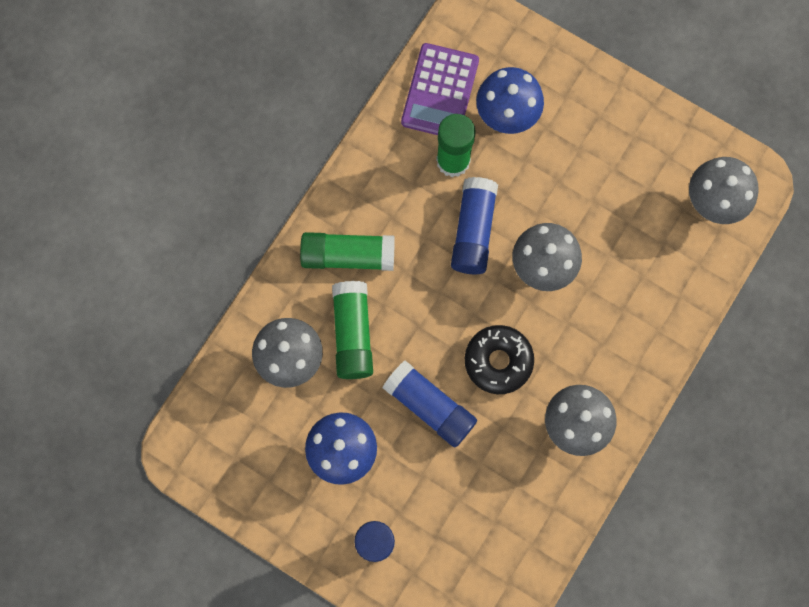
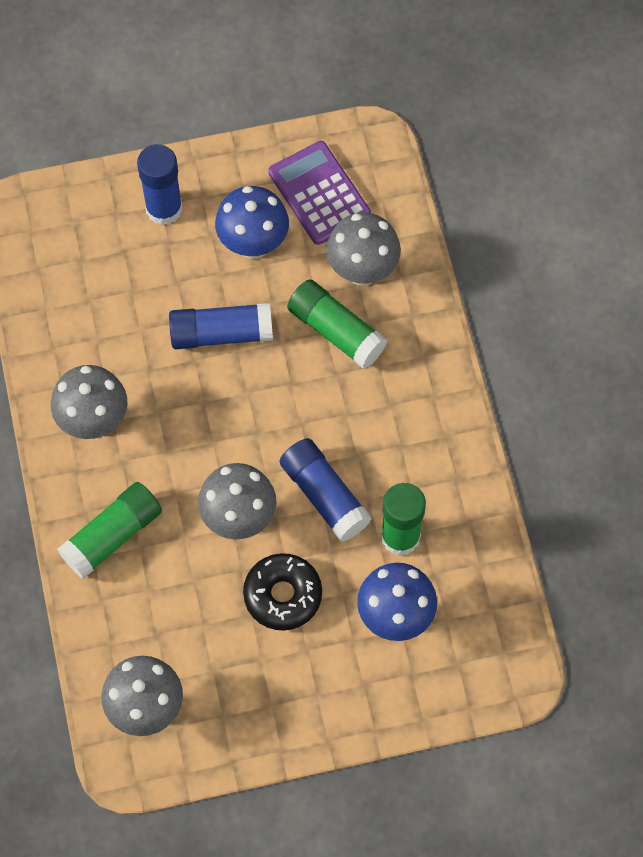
camera: 135 degrees right, 10 degrees down
(348, 255) = (403, 384): green glue stick -> green glue stick (112, 536)
(440, 91) = (473, 585): purple calculator -> purple calculator (319, 193)
(498, 361) = (201, 414): black donut -> black donut (283, 595)

